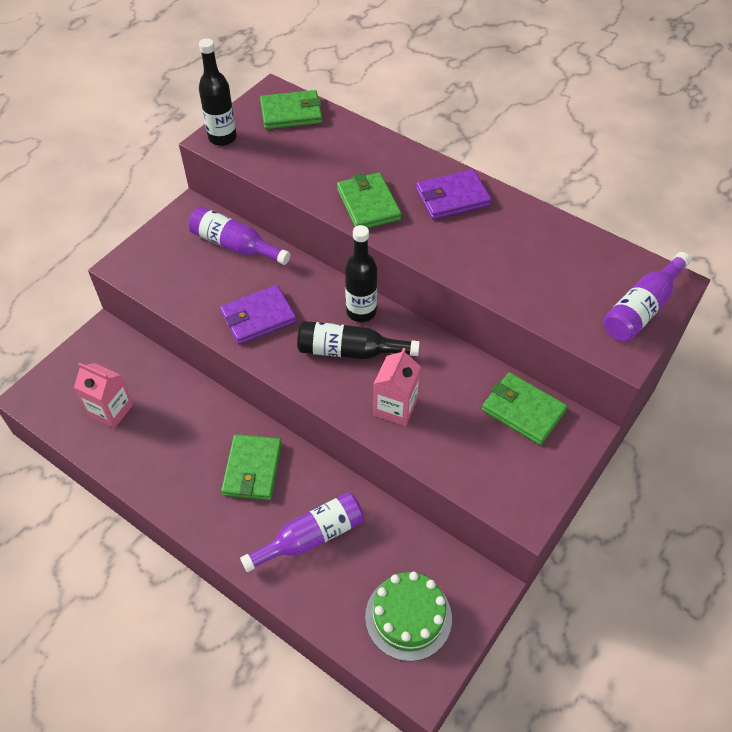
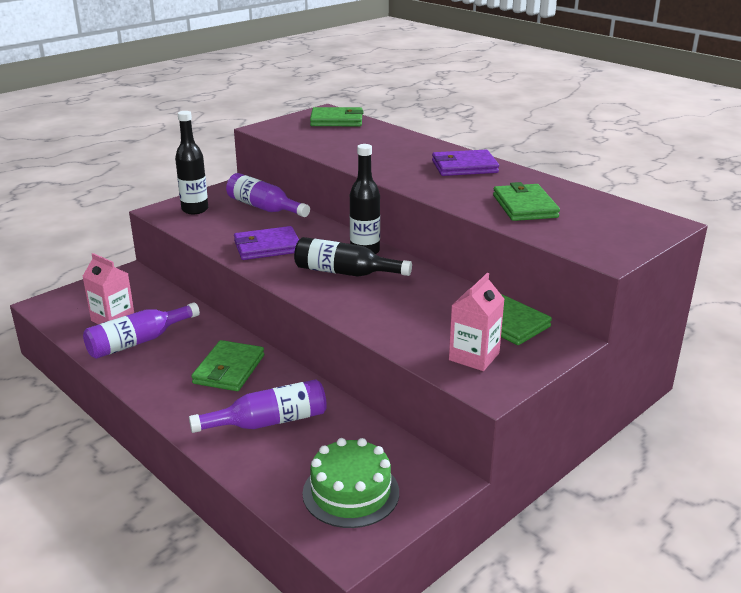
camera: 10 degrees right, 25 degrees down
(222, 138) = (272, 128): black bottle -> black bottle (195, 210)
(368, 204) = (385, 165): green wallet -> green wallet (524, 206)
(395, 407) = (377, 309): pink carton -> pink carton (474, 356)
(641, 308) = (632, 234): purple bottle -> purple bottle (138, 341)

